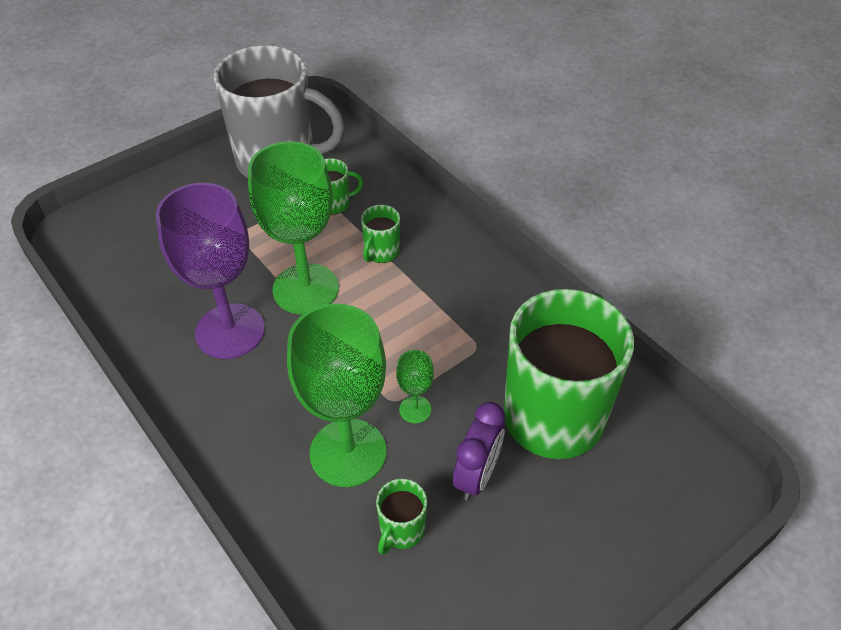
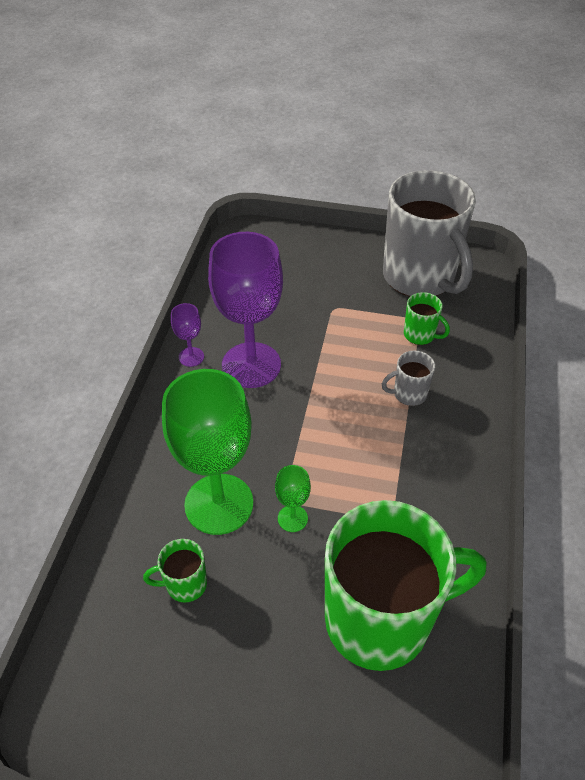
camera: 50 degrees right, 0 degrees up
(166, 368) = (191, 357): none -> purple goblet
(305, 289) = (328, 377): green goblet -> none
(381, 252) = (409, 394): green mug -> grey mug
(477, 476) = (273, 602): purple clock -> none

